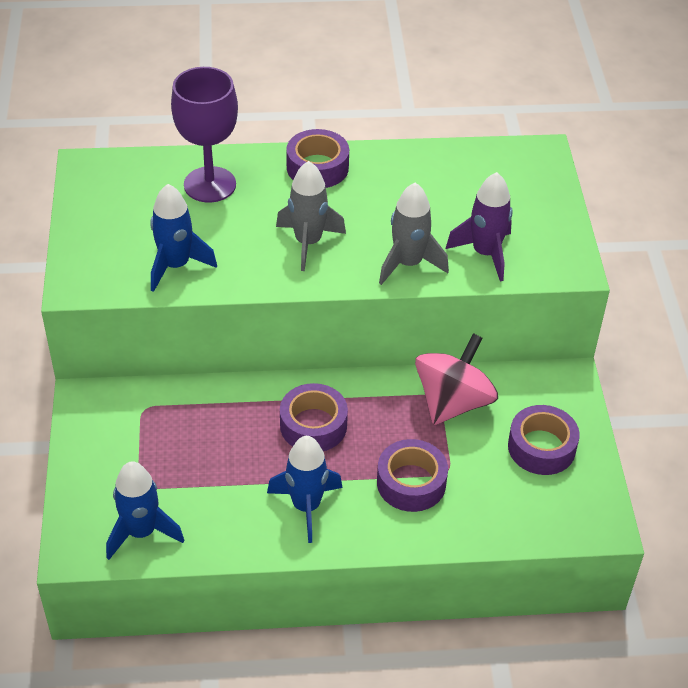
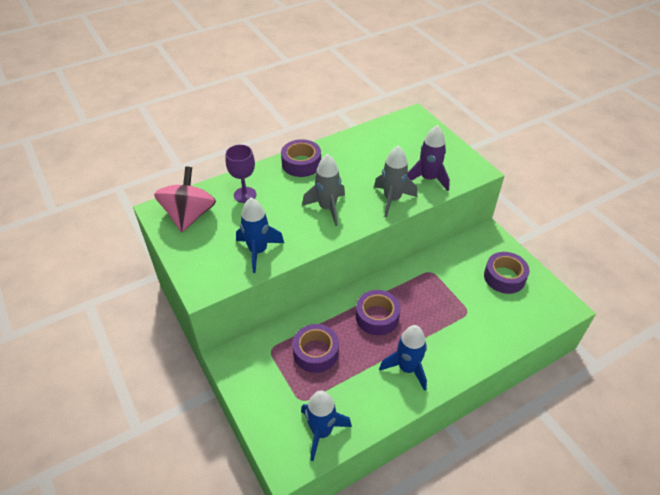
camera: 25 degrees left, 0 degrees up
(210, 184) = (245, 195): purple goblet -> purple goblet, size x0.66
(411, 483) = (454, 327): purple tape -> purple tape (316, 352)
(453, 402) = (442, 271): pink spinning top -> pink spinning top (189, 215)

